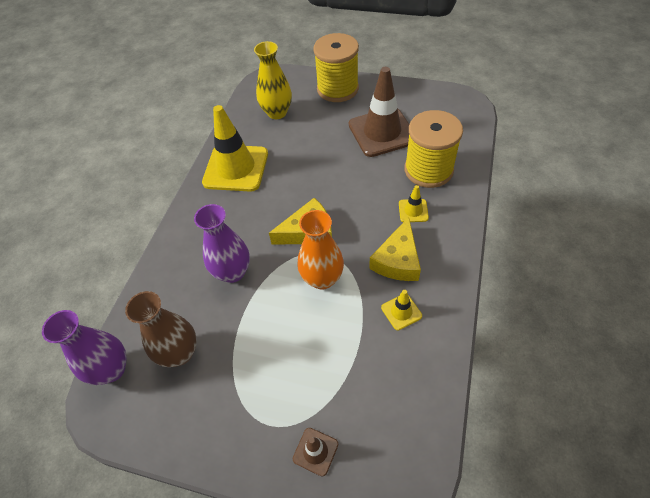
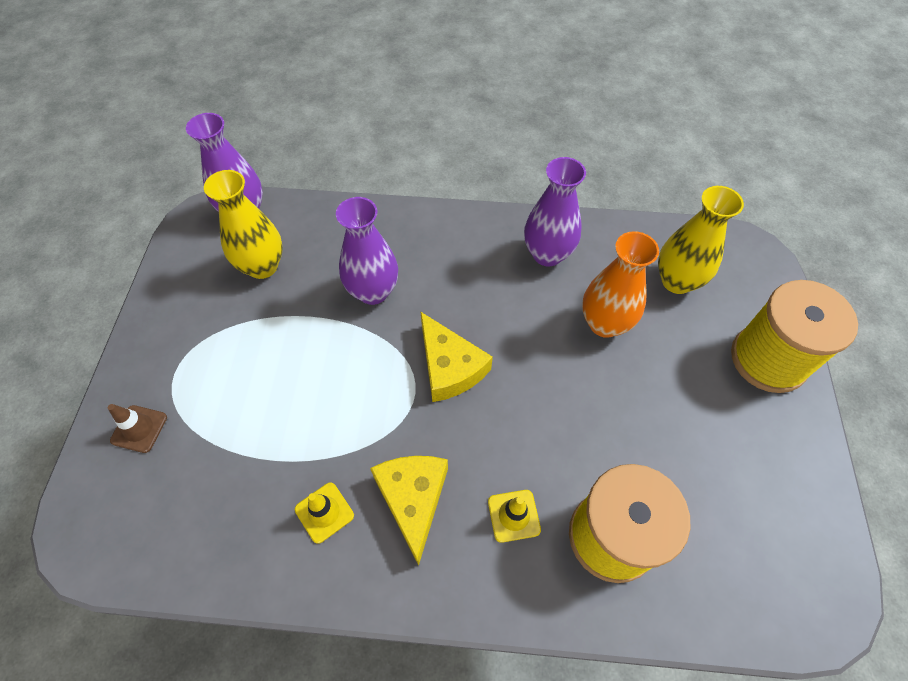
camera: 75 degrees right, 5 degrees up
(180, 353) = (262, 266): brown vase -> yellow vase
(236, 168) = (547, 254): yellow traffic cone -> purple vase
(322, 278) = (372, 398): orange vase -> orange vase (604, 323)
(382, 132) = (682, 447): brown traffic cone -> none
(397, 260) = (413, 499): yellow cheese -> yellow cheese turned 75 degrees clockwise

